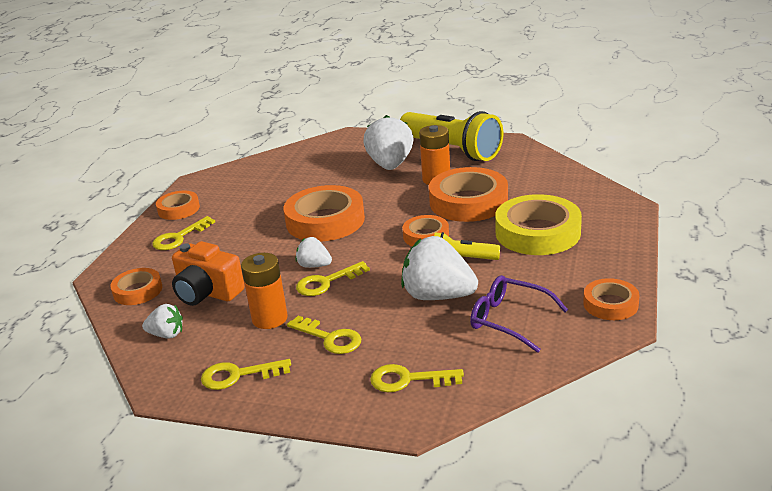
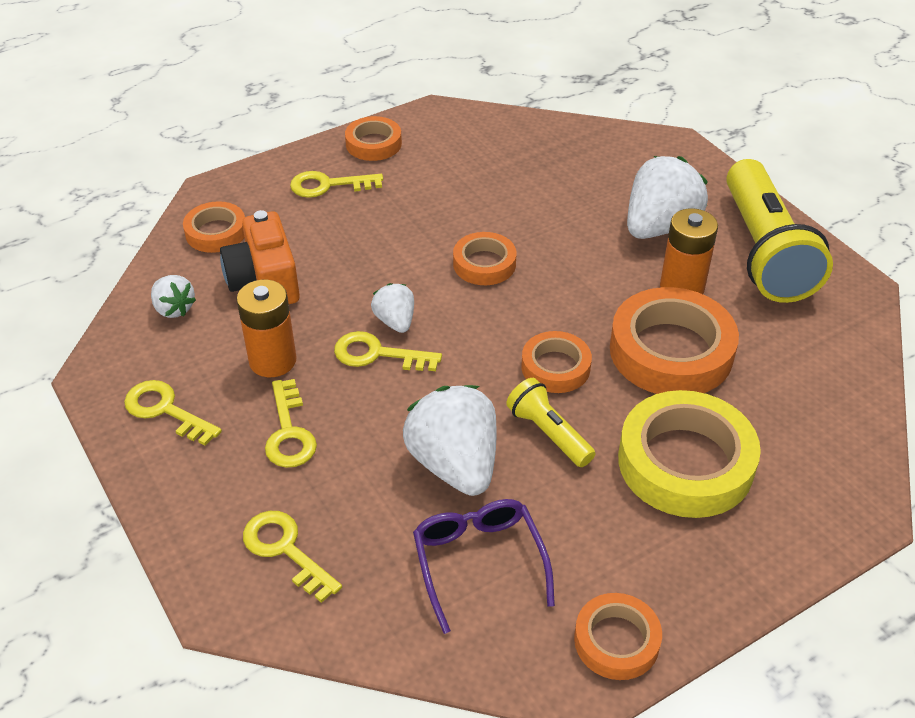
camera: 40 degrees right, 15 degrees up
(325, 221) = (484, 264): orange tape -> orange tape, size x0.55

